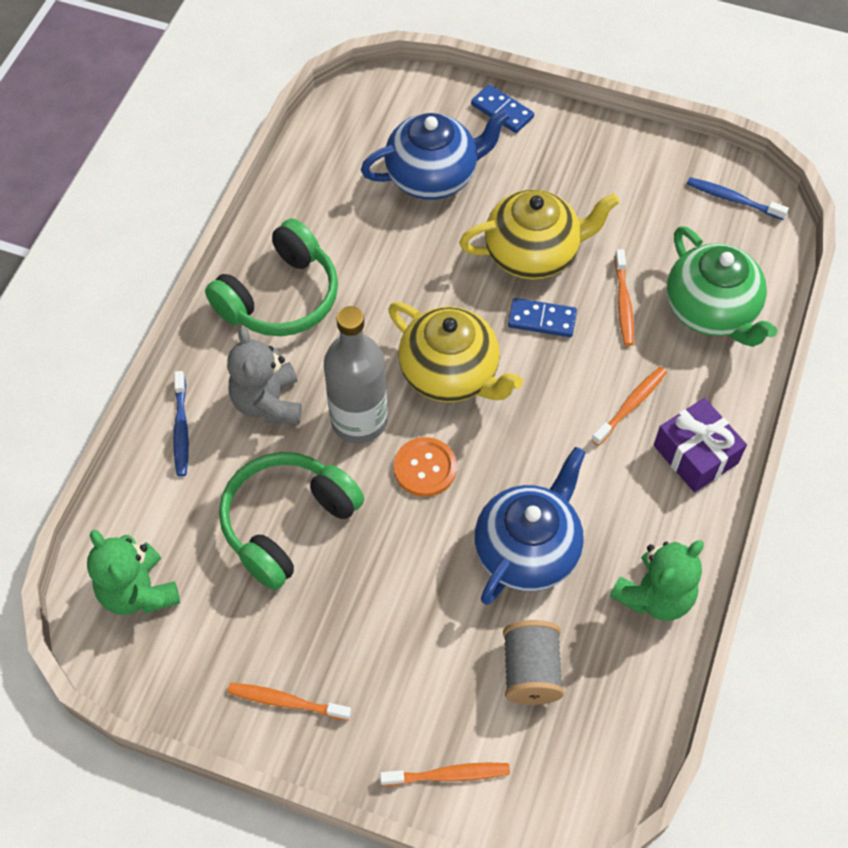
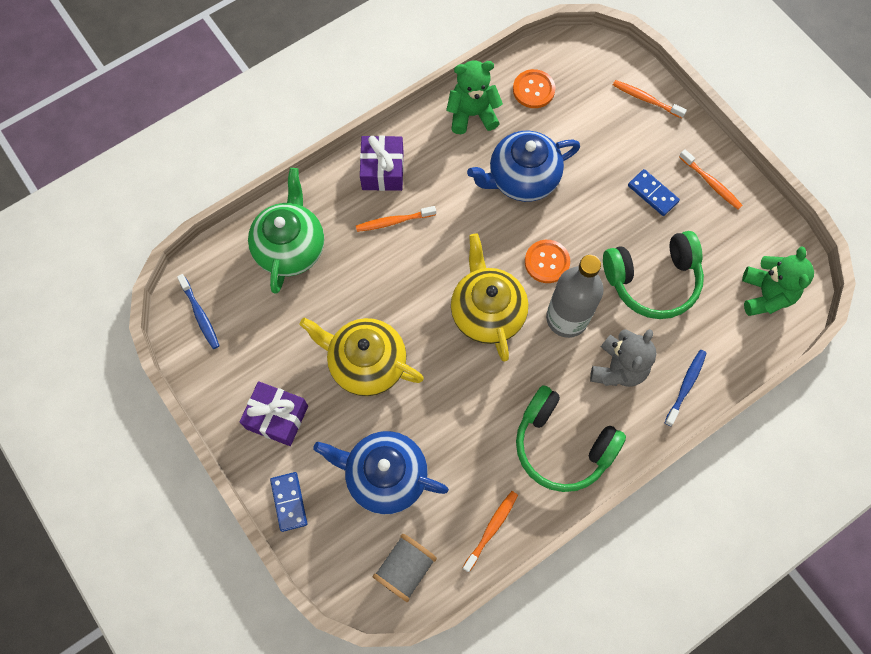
camera: 145 degrees left, 10 degrees up
(280, 297) = (562, 445): green headphones -> green headphones turned 135 degrees counterclockwise
(530, 671) = (568, 119): grey spool -> grey spool (405, 569)
(542, 319) = (400, 311): blue domino -> blue domino (652, 194)
(575, 163) = (277, 417): none -> purple gift
(606, 685) = (533, 90): none -> orange button
(623, 303) = (339, 289): orange toothbrush -> orange toothbrush (491, 529)

